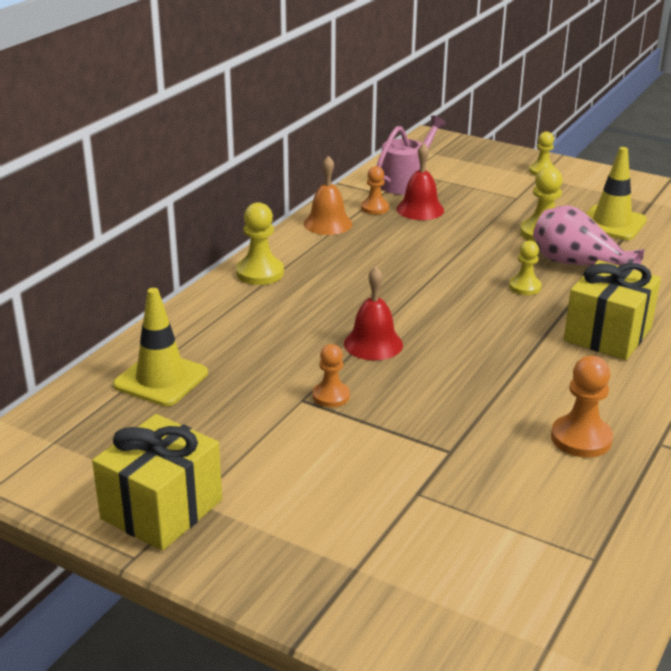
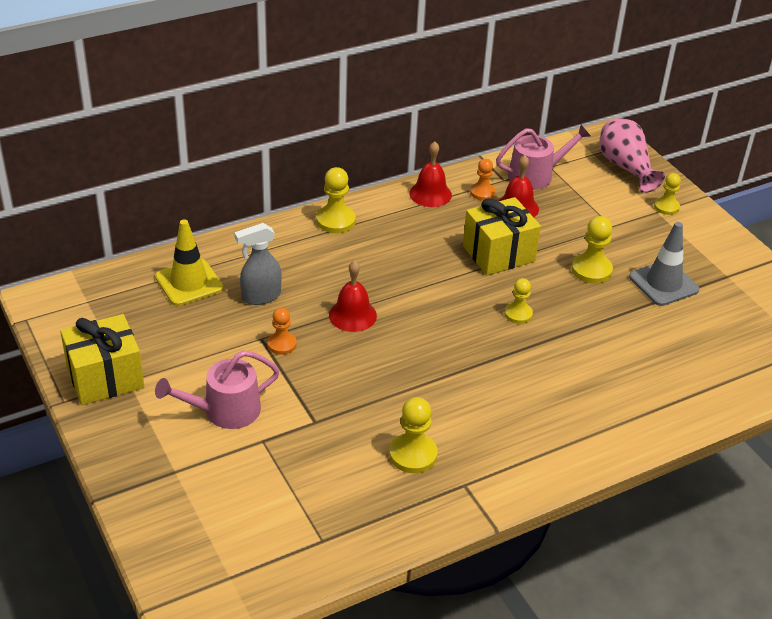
camera: 30 degrees right, 10 degrees up
(257, 363) = (260, 296): none -> grey spray bottle
(327, 223) = (430, 194): orange bell -> red bell
(343, 482) = (225, 411): none -> pink watering can
(578, 265) = (585, 311): pink vase -> pink vase (625, 167)
(581, 438) = (413, 454): orange pawn -> yellow pawn
(607, 334) = (533, 383): yellow gift -> yellow gift (498, 253)
(611, 223) = (663, 283): yellow traffic cone -> grey traffic cone

